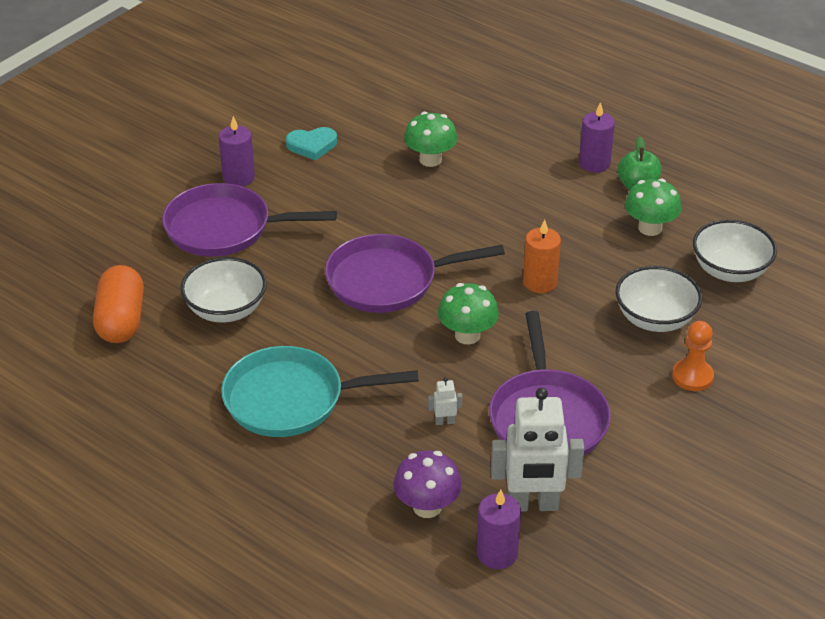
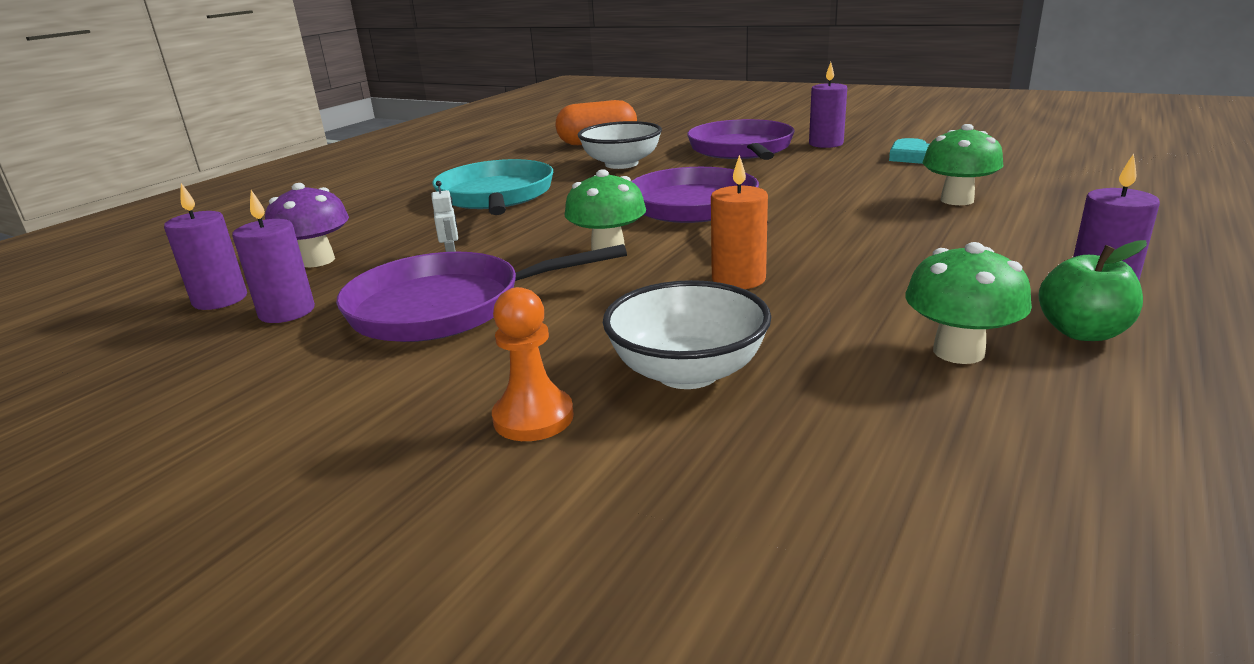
camera: 85 degrees right, 15 degrees down
(533, 505) = (287, 312): white robot -> purple candle
(730, 270) = (892, 450): white bowl -> none

